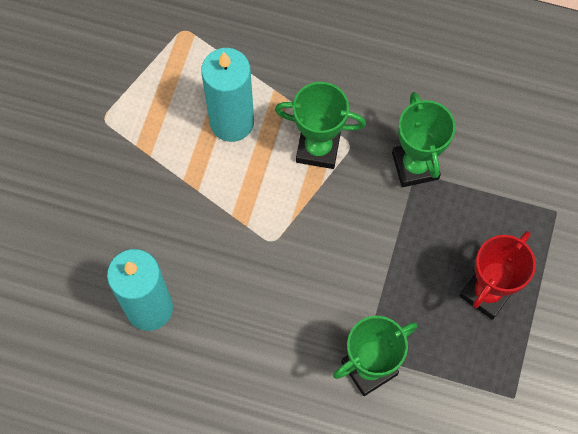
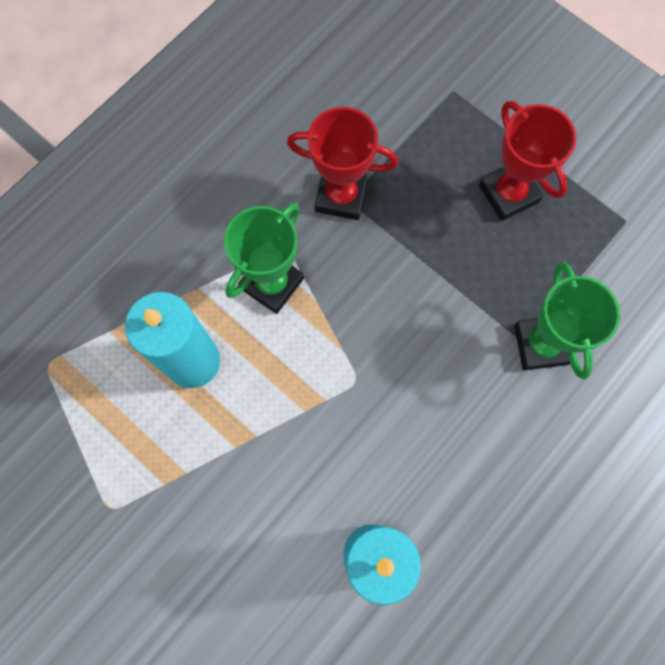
camera: 65 degrees left, 5 degrees up
(415, 166) = (341, 196): green trophy -> red trophy

